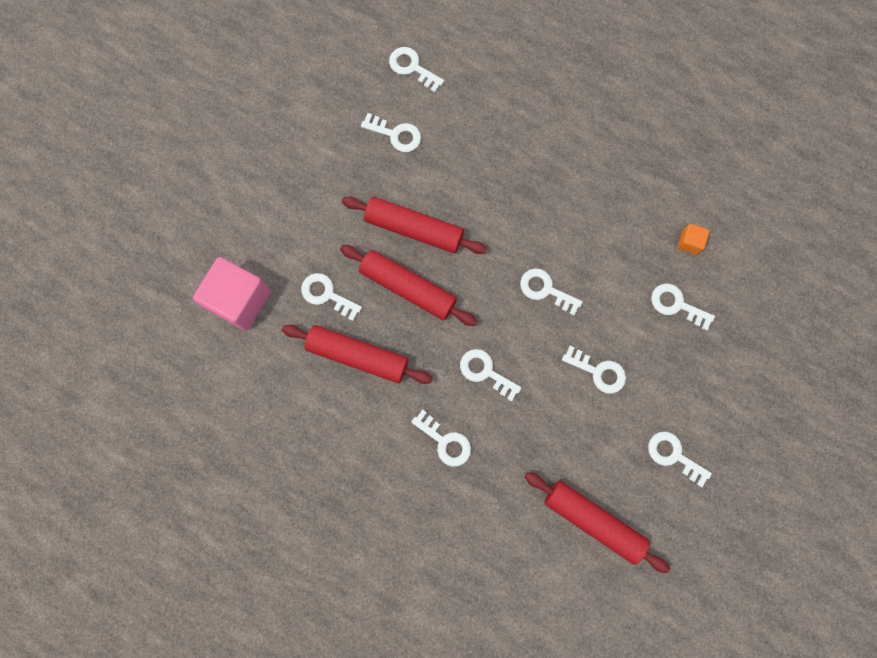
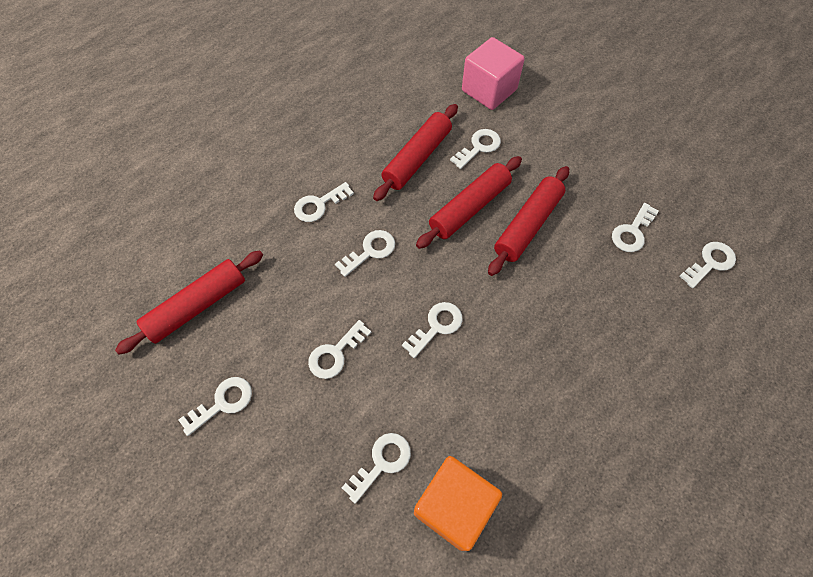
camera: 105 degrees right, 15 degrees down
(689, 242) = (453, 506): orange cube -> orange cube, size x2.24

